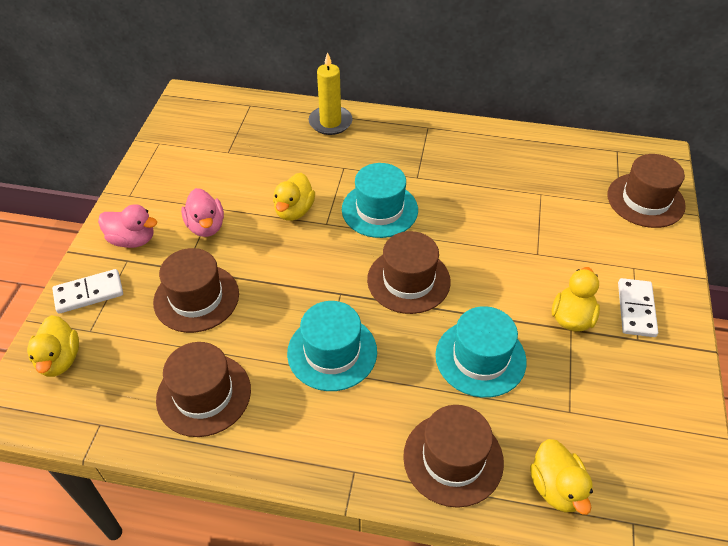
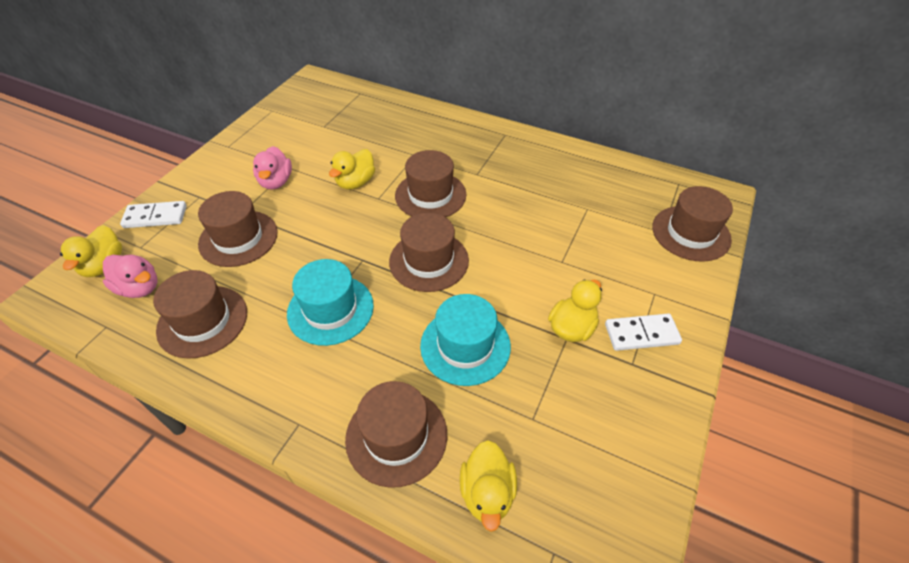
camera: 15 degrees right, 0 degrees up
(132, 240) = (212, 181): pink duck -> pink duck (139, 288)
(330, 122) = (421, 117): yellow candle -> none
(379, 209) = (430, 195): turquoise hat -> brown hat
(636, 309) = (641, 334): white domino -> white domino turned 60 degrees clockwise

